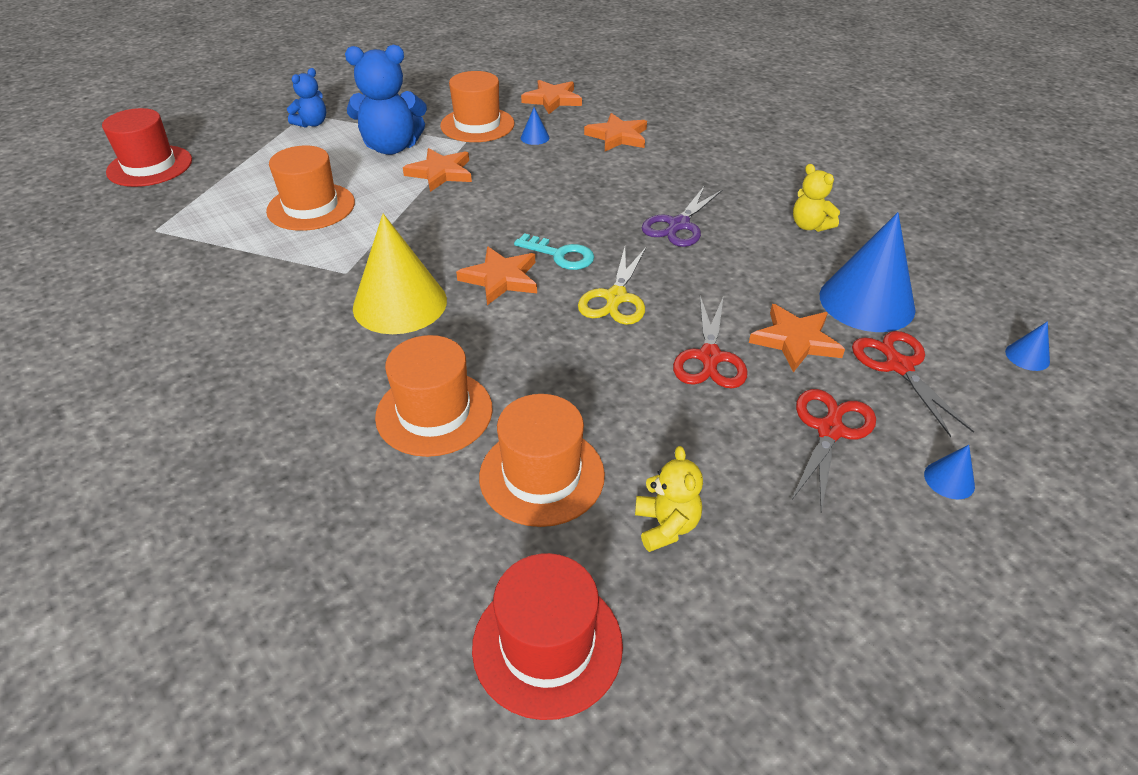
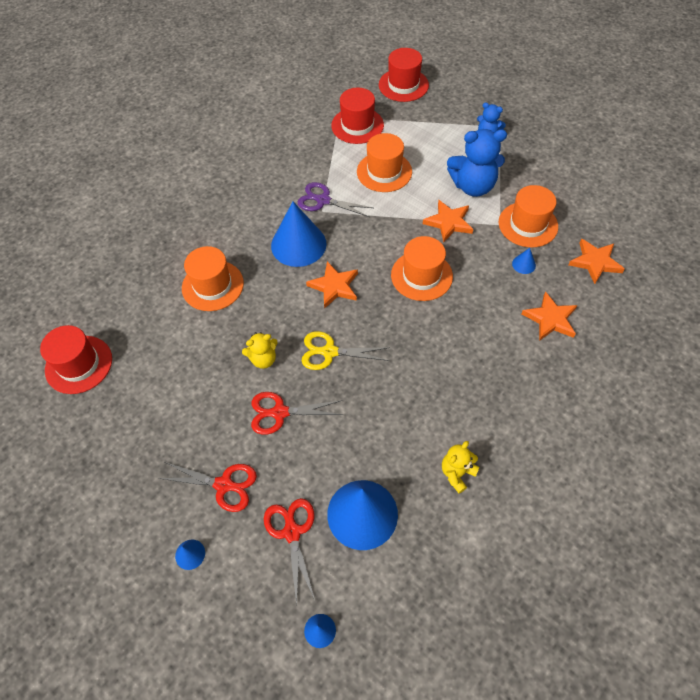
camera: 80 degrees right, 15 degrees up
(193, 216) = (357, 125): none -> red hat
(391, 147) = (473, 186): blue teddy bear -> blue teddy bear turned 75 degrees counterclockwise
(400, 303) = (298, 244): yellow cone -> blue cone
(542, 475) = (174, 342): orange hat -> orange hat (421, 276)
(561, 255) = (369, 313): turquoise key -> none
(666, 526) = (145, 403): yellow teddy bear -> yellow teddy bear (263, 359)
(678, 225) = (428, 379): purple scissors -> purple scissors (323, 200)
(795, 341) = (306, 464): orange star -> none
(899, 366) = (292, 532): red scissors -> red scissors turned 75 degrees counterclockwise

